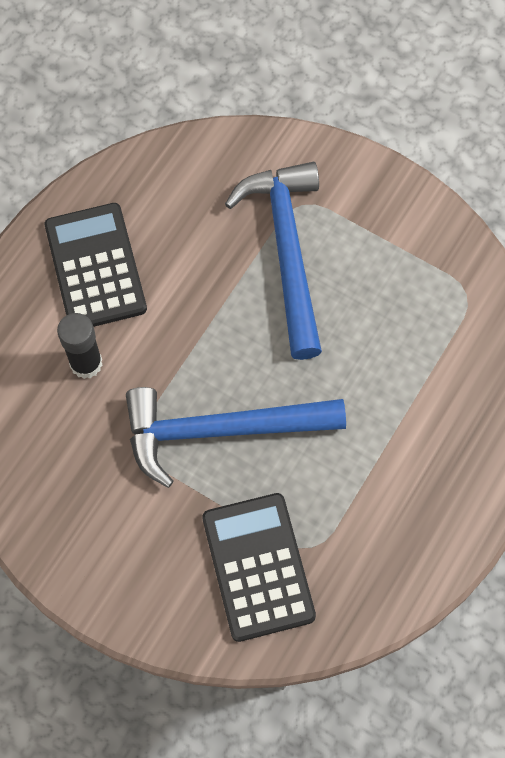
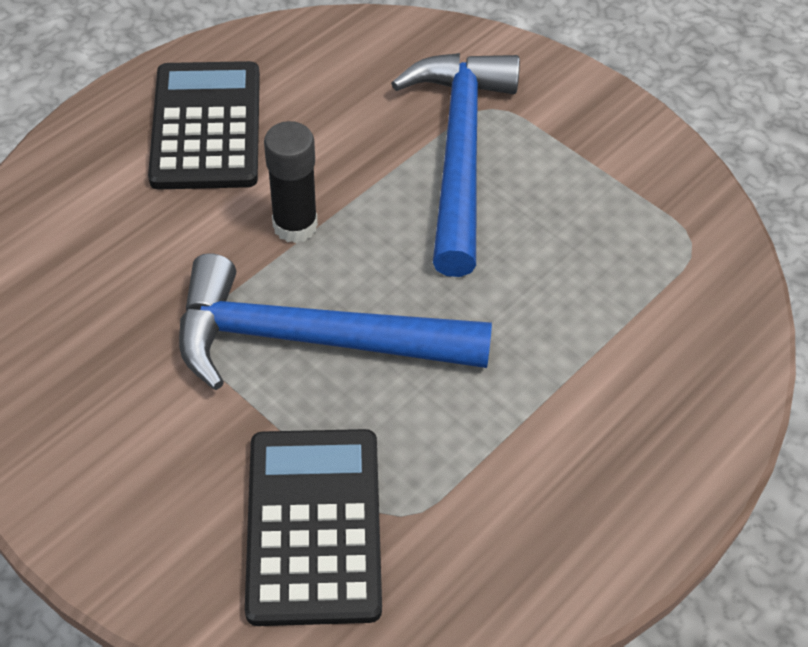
camera: 10 degrees right, 15 degrees down
(86, 363) = (156, 227): black glue stick -> black glue stick (295, 226)

